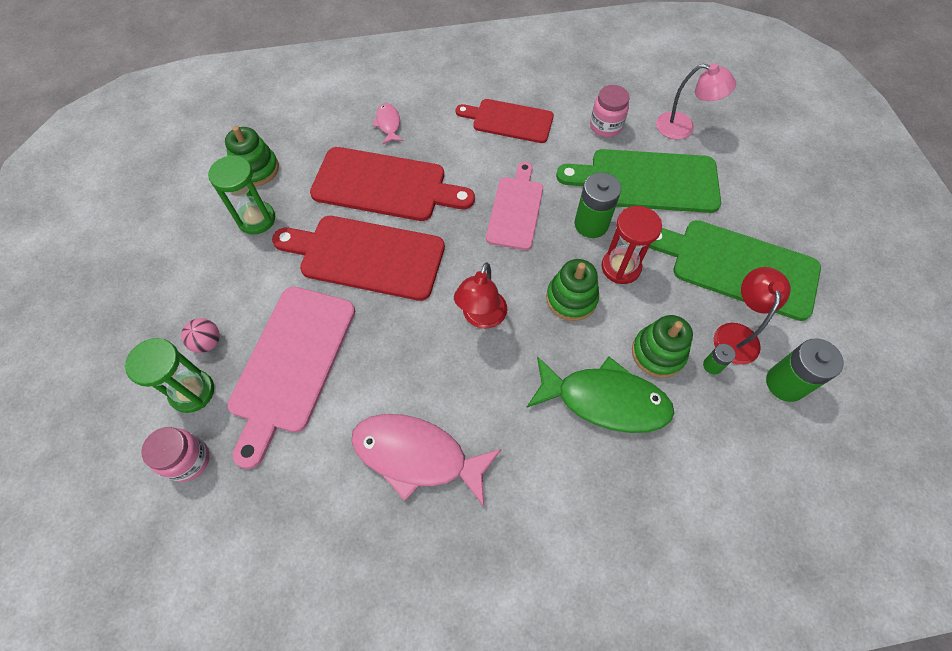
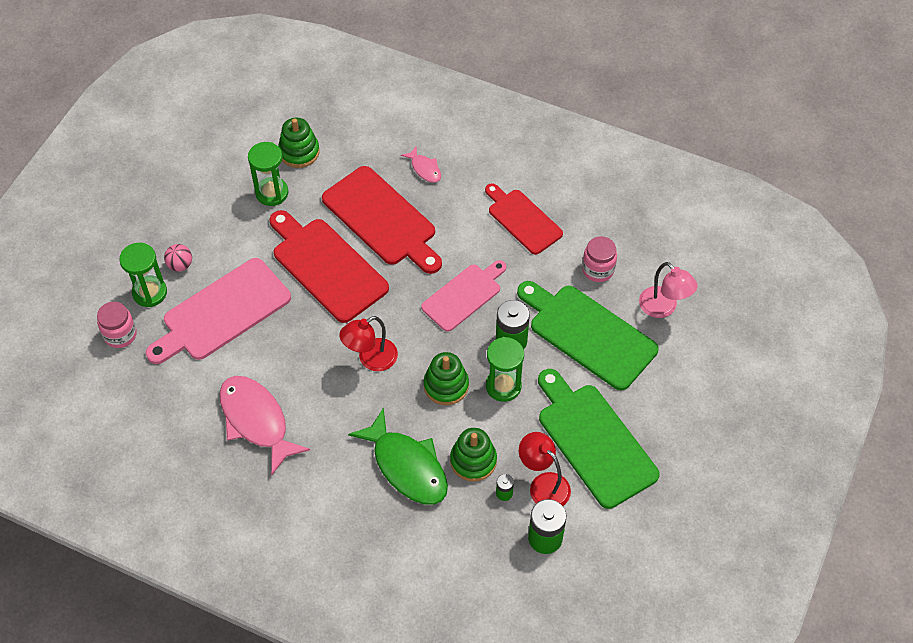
camera: 35 degrees right, 5 degrees down
(388, 124) = (424, 169): pink fish -> pink fish turned 120 degrees clockwise
(620, 267) = (503, 386): red hourglass -> green hourglass
(736, 334) = (543, 484): red lamp -> red lamp turned 90 degrees counterclockwise

